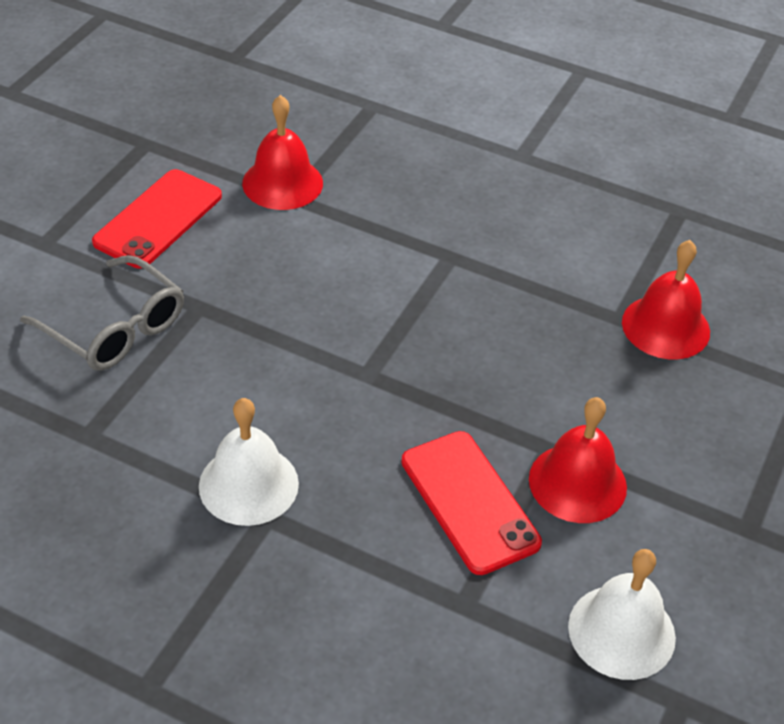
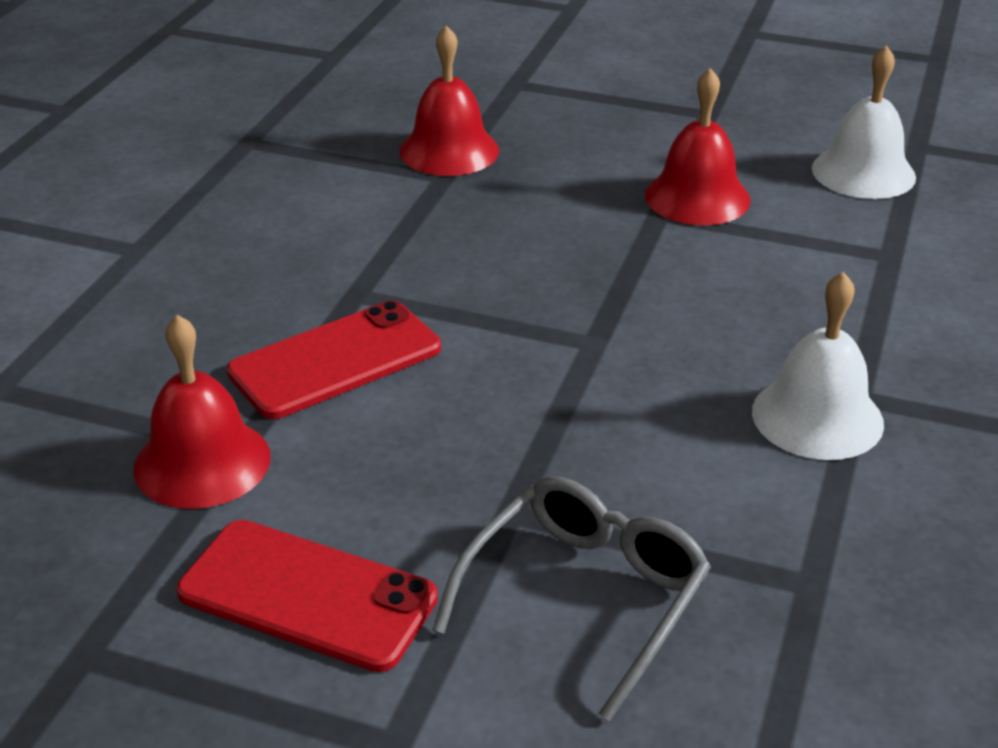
camera: 95 degrees left, 10 degrees down
(469, 502) = (757, 259): red phone -> red phone (335, 360)

